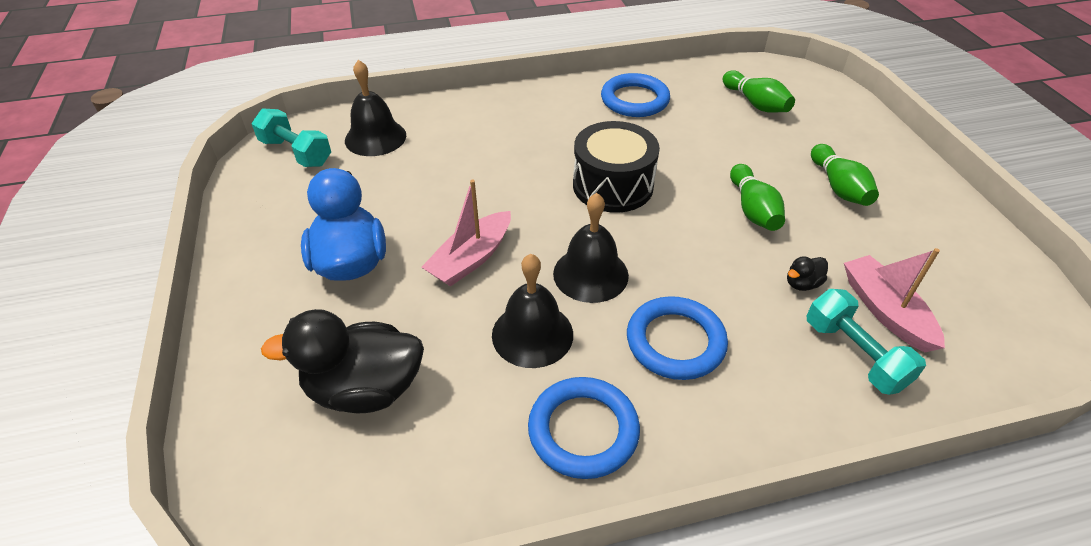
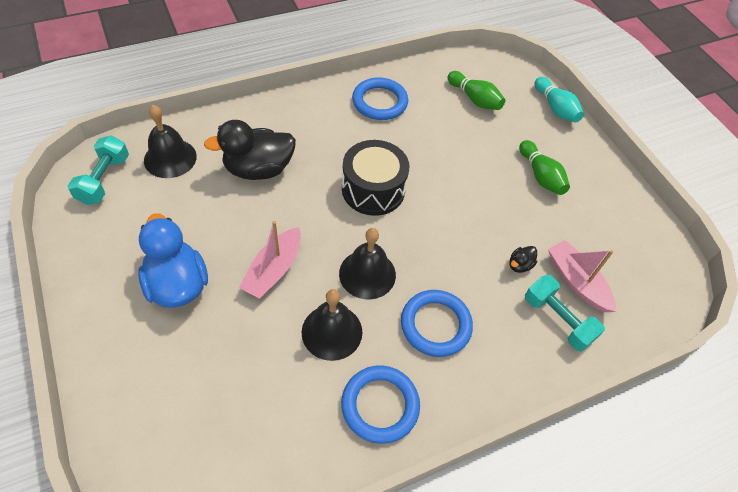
camera: 15 degrees left, 10 degrees up
(296, 152) = (104, 180): turquoise dumbbell -> turquoise dumbbell turned 75 degrees clockwise
(365, 389) = (215, 394): black duck -> black duck (258, 169)
(753, 209) = (480, 202): green bowling pin -> none
(863, 118) = (555, 108): none -> turquoise bowling pin

